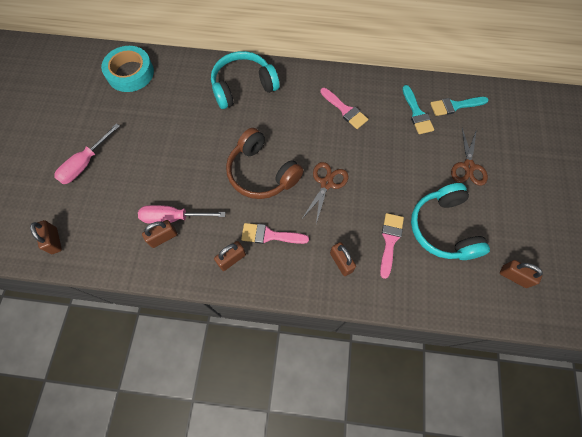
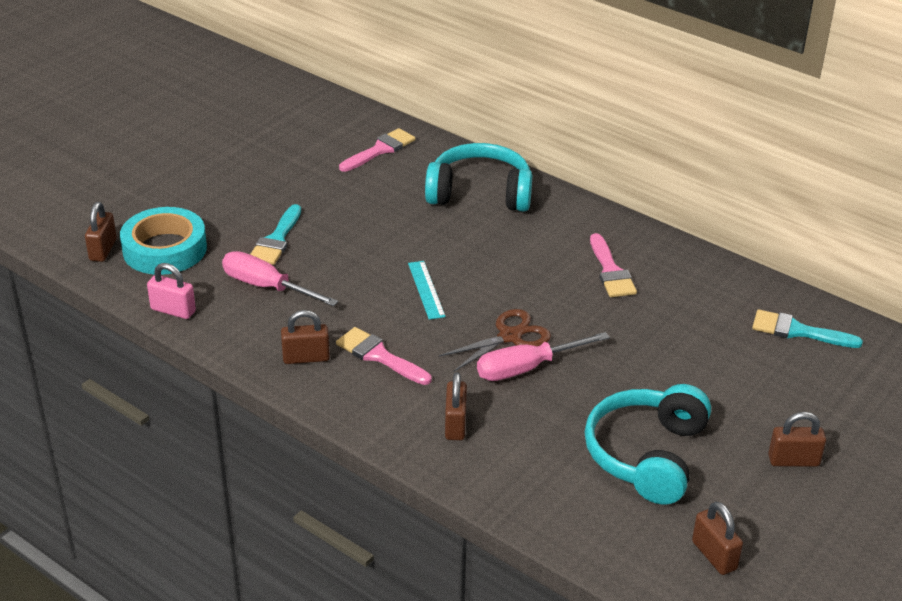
camera: 30 degrees right, 30 degrees down
(85, 163) = (202, 193): pink screwdriver -> pink screwdriver (527, 368)
(130, 73) = (336, 126): turquoise tape -> turquoise tape (165, 249)
(131, 266) = (173, 310): none -> pink padlock
(163, 237) = (236, 300): brown padlock -> brown padlock (793, 460)
(262, 173) = (426, 289): brown headphones -> turquoise ruler
(390, 240) = (550, 433): pink brush -> pink brush (380, 150)
(416, 113) = (724, 316): turquoise brush -> turquoise brush (276, 240)
(468, 167) = (755, 406): brown scissors -> none

